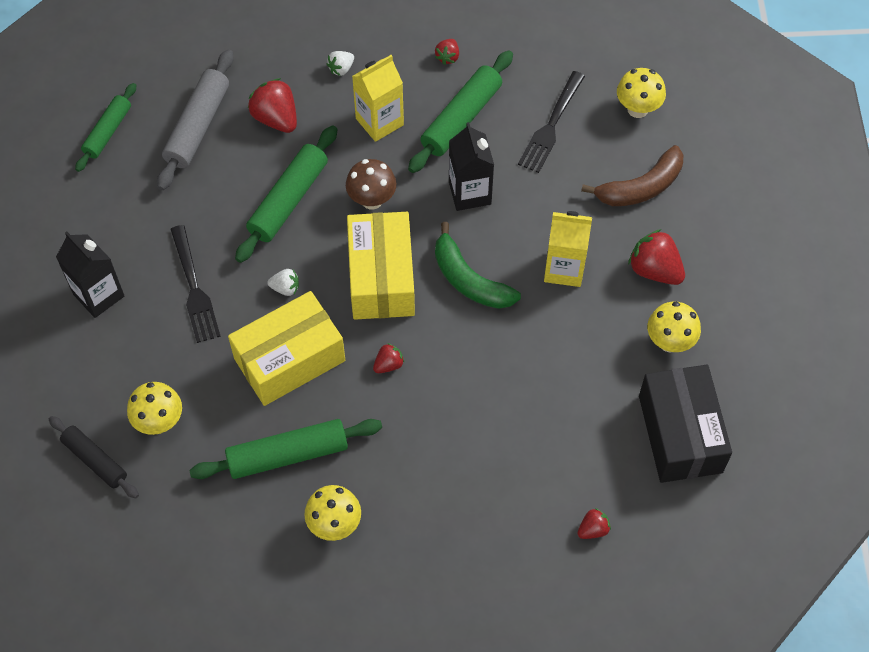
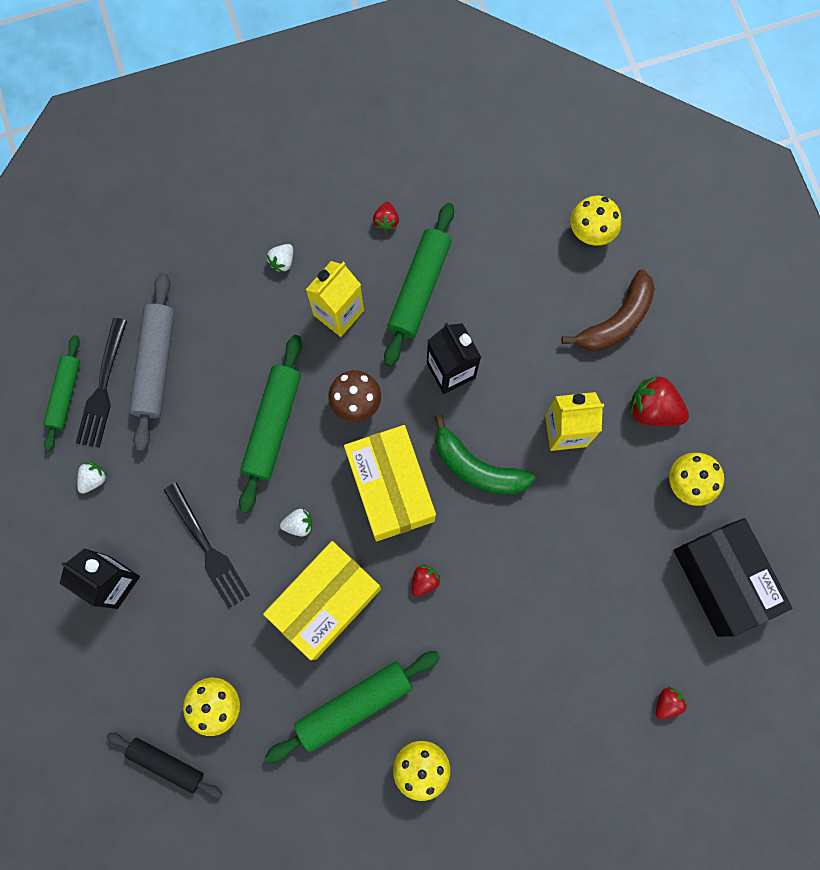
camera: 15 degrees left, 15 degrees up
(110, 206) = (94, 479): none -> white strawberry
(276, 118) = (233, 335): red strawberry -> none
(551, 125) = (510, 273): black fork -> black fork (103, 387)

